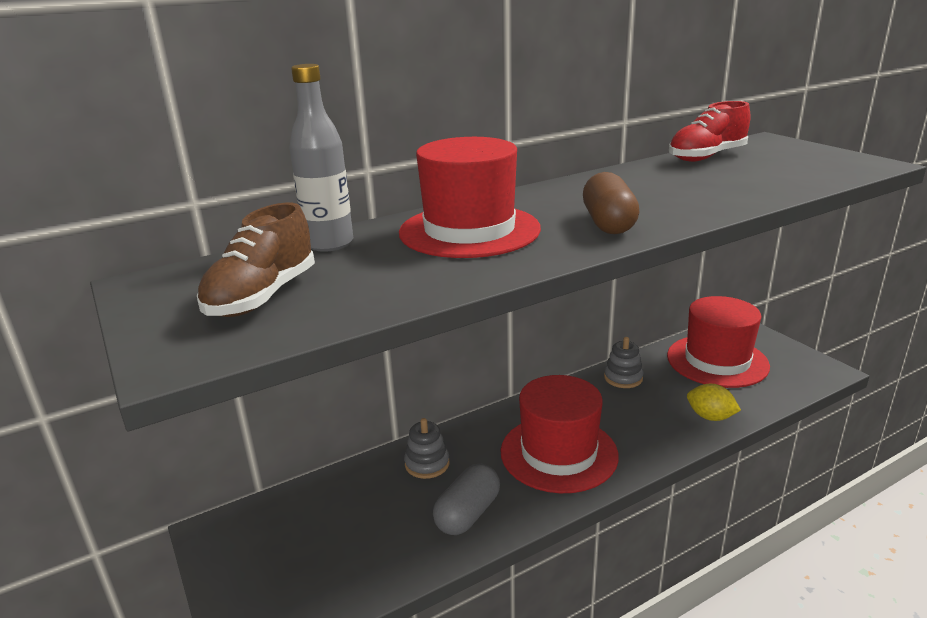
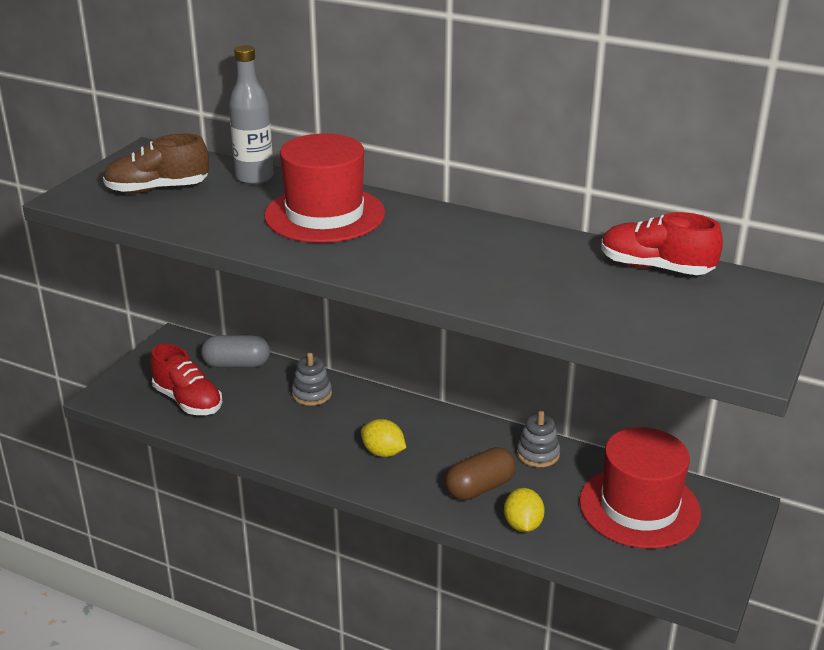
camera: 55 degrees right, 5 degrees up
(343, 560) = (188, 401): none -> red shoe
(468, 514) = (273, 434): grey capsule -> grey capsule (237, 364)
(558, 453) = (383, 452): red hat -> yellow lemon
(608, 223) = (393, 261): brown capsule -> brown capsule (480, 487)

